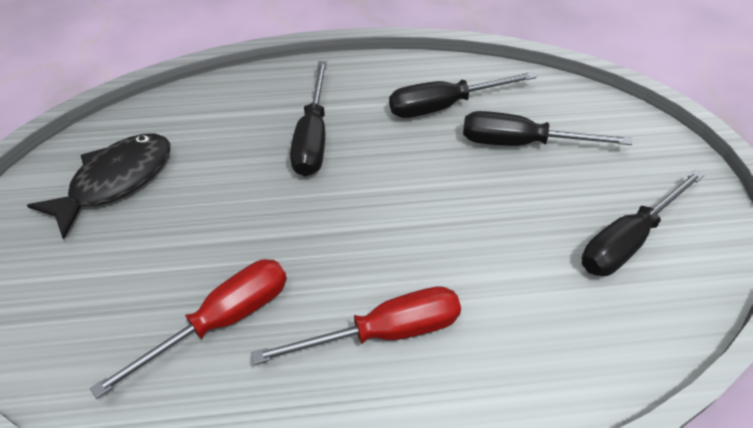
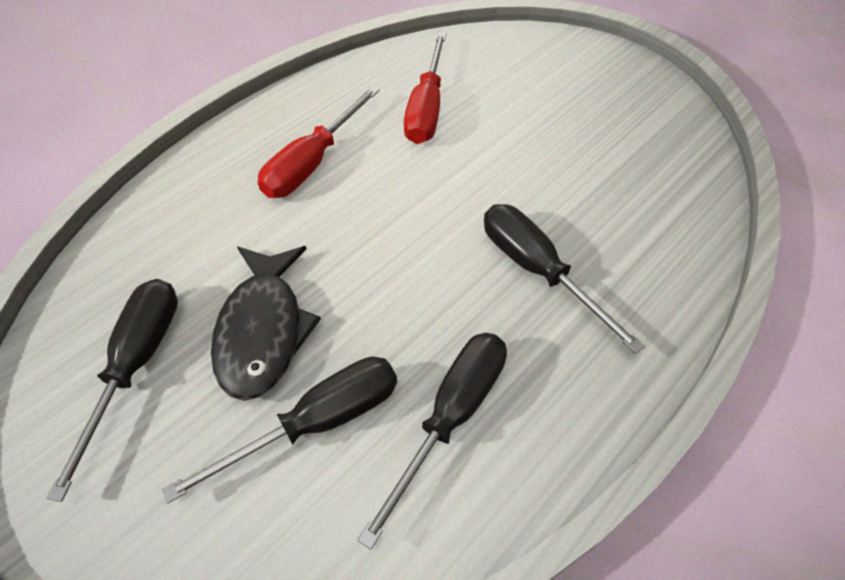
camera: 140 degrees right, 5 degrees up
(116, 181) = (626, 133): black fish -> black fish (263, 330)

